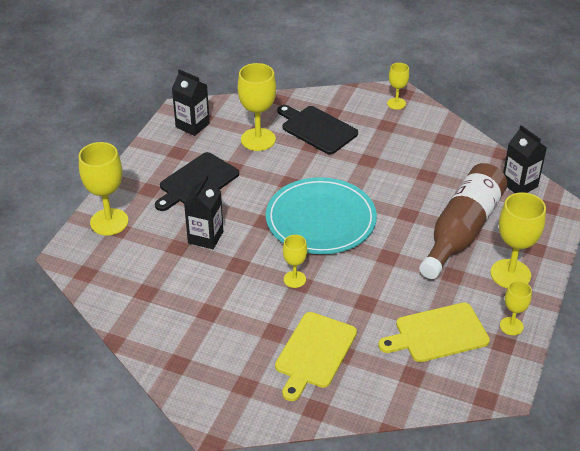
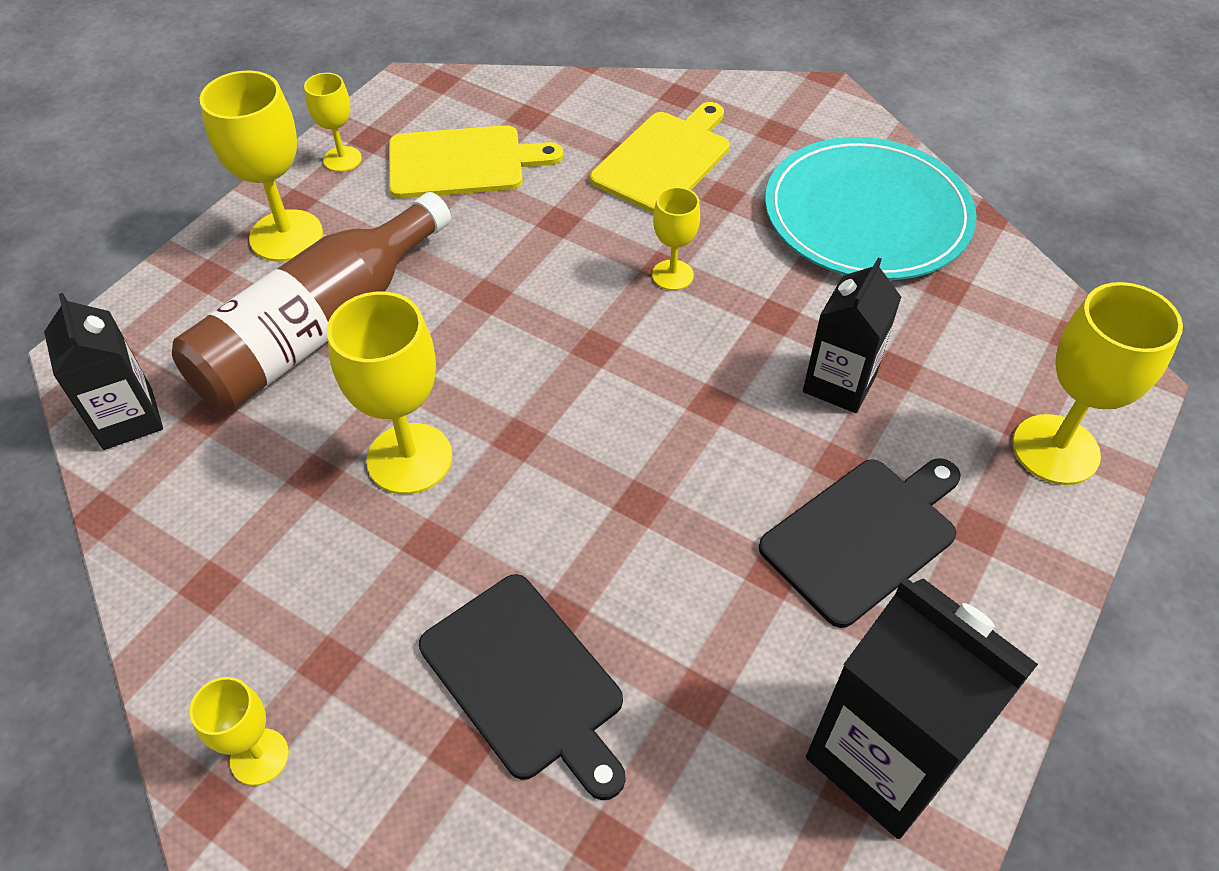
camera: 170 degrees left, 10 degrees up
(192, 125) = (885, 757): black carton -> black carton, size x1.57
(258, 139) = (697, 664): yellow goblet -> yellow goblet (409, 458)
(320, 219) = (592, 392): turquoise plate -> turquoise plate (867, 215)

